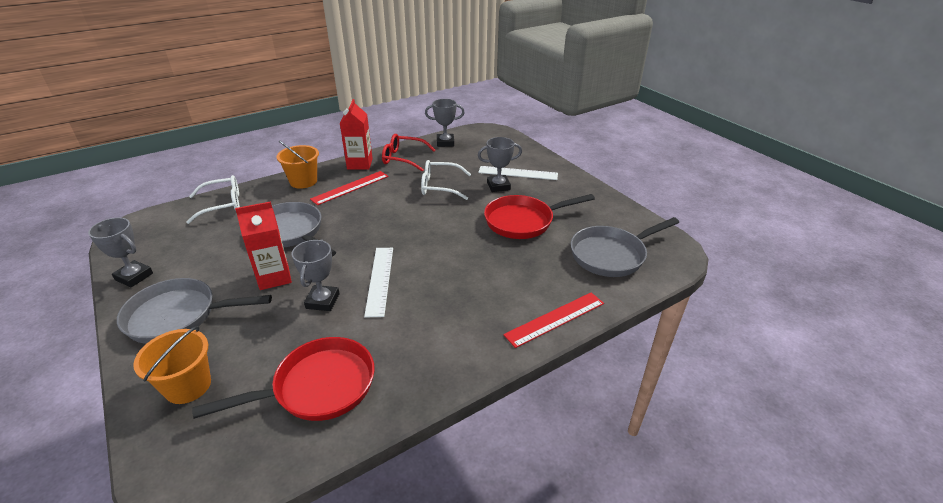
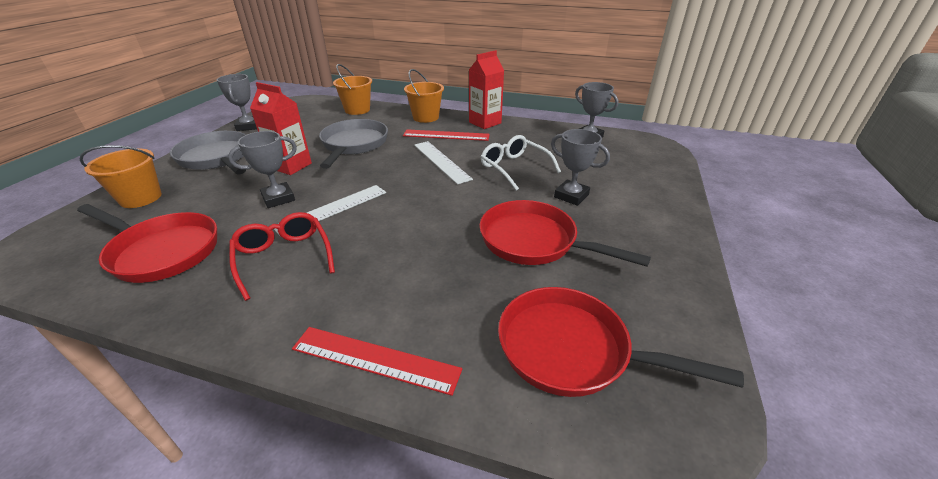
camera: 50 degrees right, 0 degrees up
(222, 205) = (357, 110): white glasses -> orange bucket
(403, 158) = (526, 133): red glasses -> red glasses (284, 258)
(518, 173) = (617, 195): white ruler -> white ruler (441, 161)
(611, 255) = (571, 350): grey pan -> red pan

